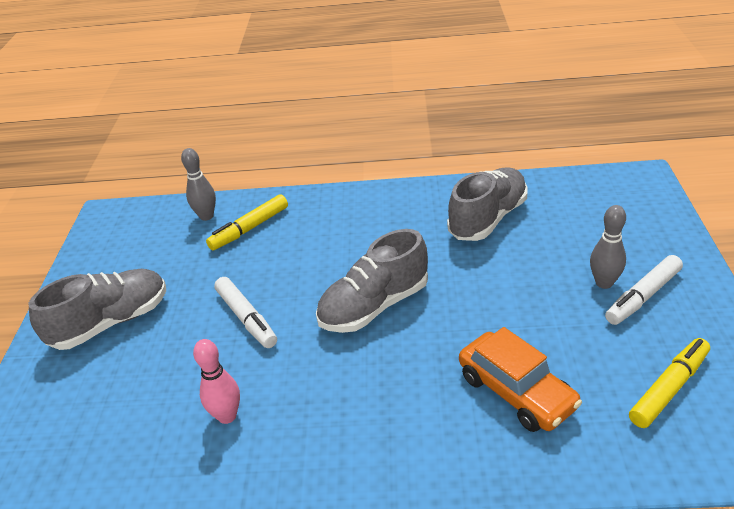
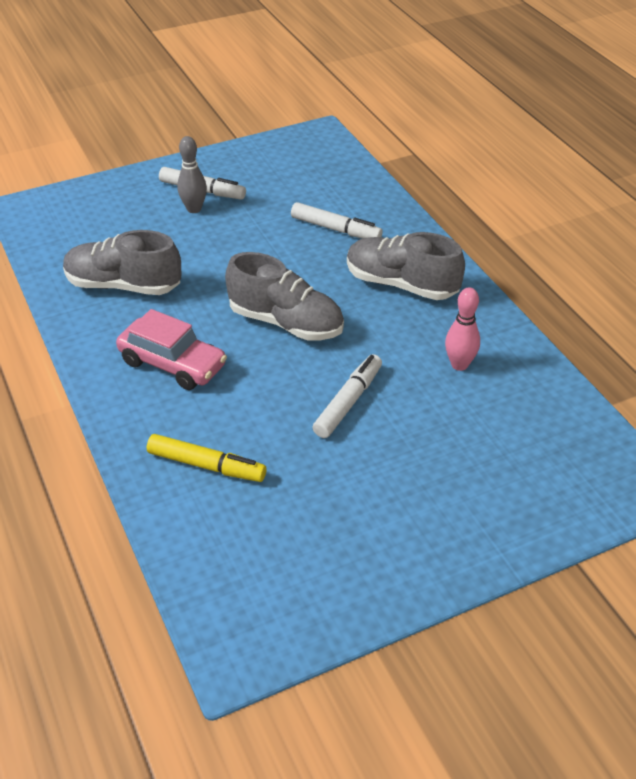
camera: 120 degrees left, 5 degrees up
(111, 322) = (417, 511): grey shoe -> grey shoe (401, 284)
(206, 216) = (197, 523): grey bowling pin -> none
(367, 230) = (172, 364): none -> pink car
(516, 392) = (336, 229): orange car -> white marker
(669, 388) = (292, 172): yellow marker -> none

